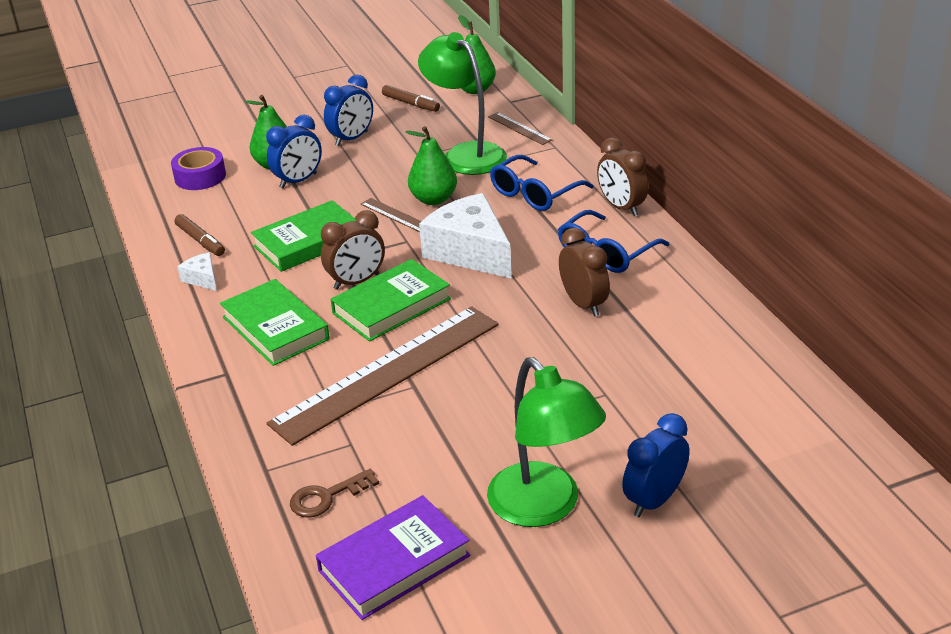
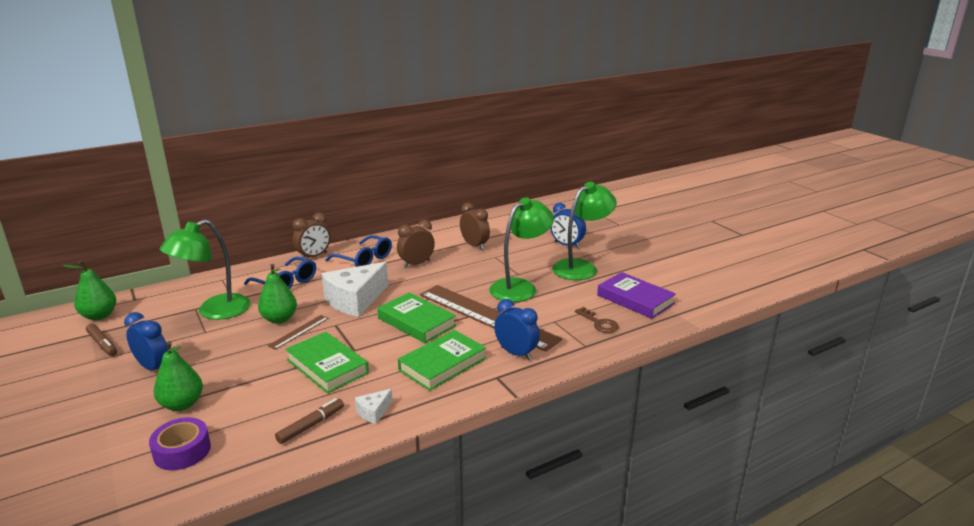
camera: 100 degrees left, 10 degrees down
(298, 181) = (221, 386): blue clock -> blue clock (516, 353)
(356, 282) = (386, 338): brown clock -> brown clock (474, 245)
(410, 104) = (102, 344): brown marker -> brown marker turned 105 degrees clockwise
(476, 415) = (520, 287): none -> green lamp
(519, 128) = (184, 293): brown ruler -> none

